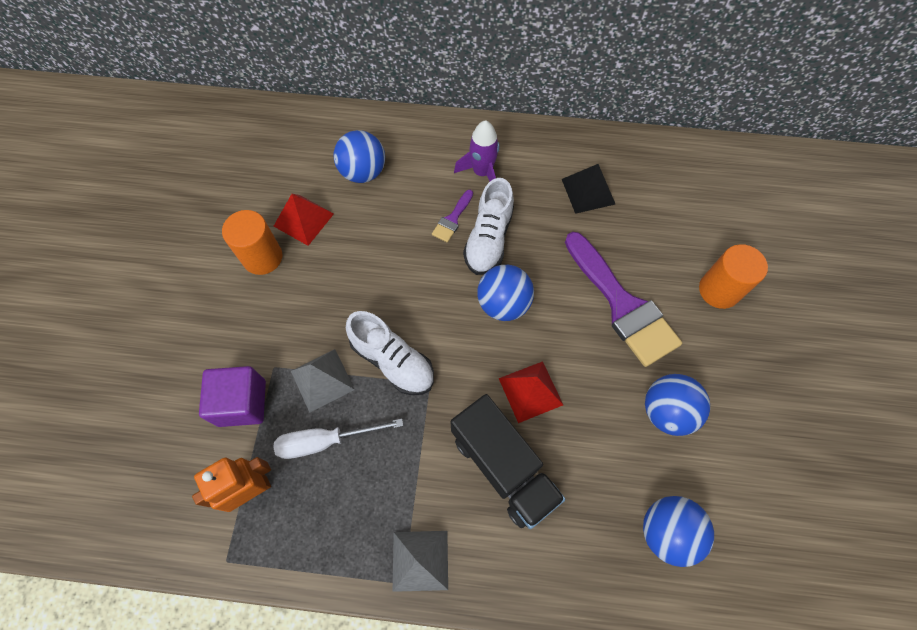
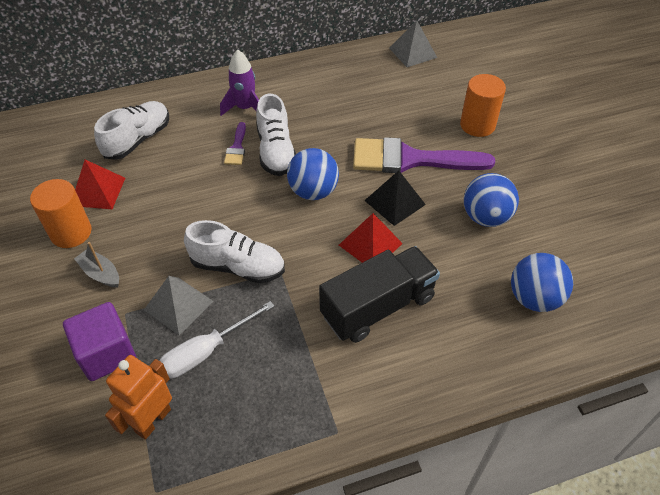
camera: 25 degrees left, 15 degrees down
(270, 314) = (101, 273): none -> grey boat
(363, 172) = (138, 140): blue ball -> white shoe
(420, 560) = (344, 407): grey pyramid -> grey pyramid (413, 52)
(503, 467) = (378, 307): black truck -> black truck turned 60 degrees counterclockwise
(588, 191) = (340, 94): black pyramid -> black pyramid (395, 202)
(622, 305) = (410, 159): purple brush -> purple brush turned 150 degrees clockwise

